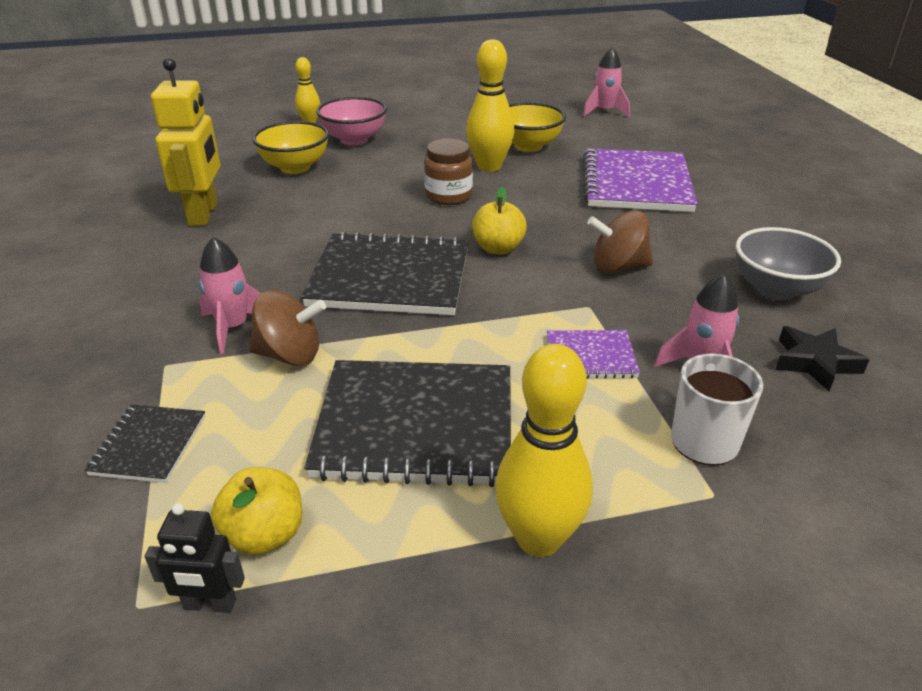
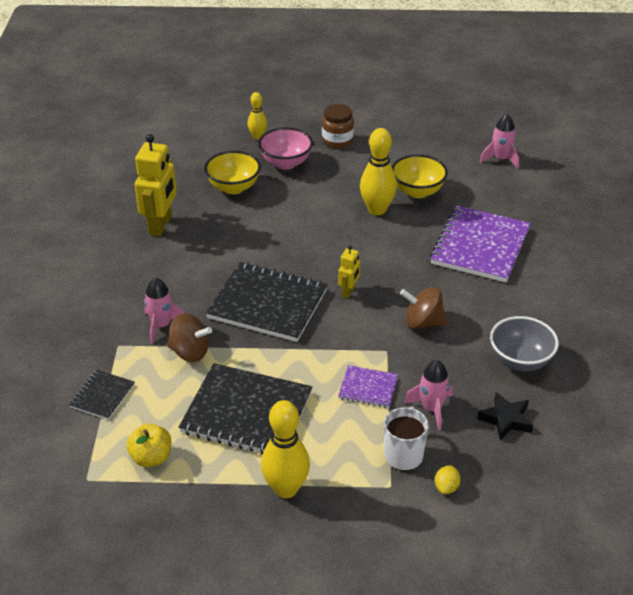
camera: 15 degrees right, 5 degrees up
(210, 604) = (119, 486): black robot -> none
(448, 196) = (334, 236): brown jar -> brown jar (337, 140)
(498, 248) = (349, 291): yellow apple -> yellow robot
(803, 477) = (446, 487): none -> yellow lemon

